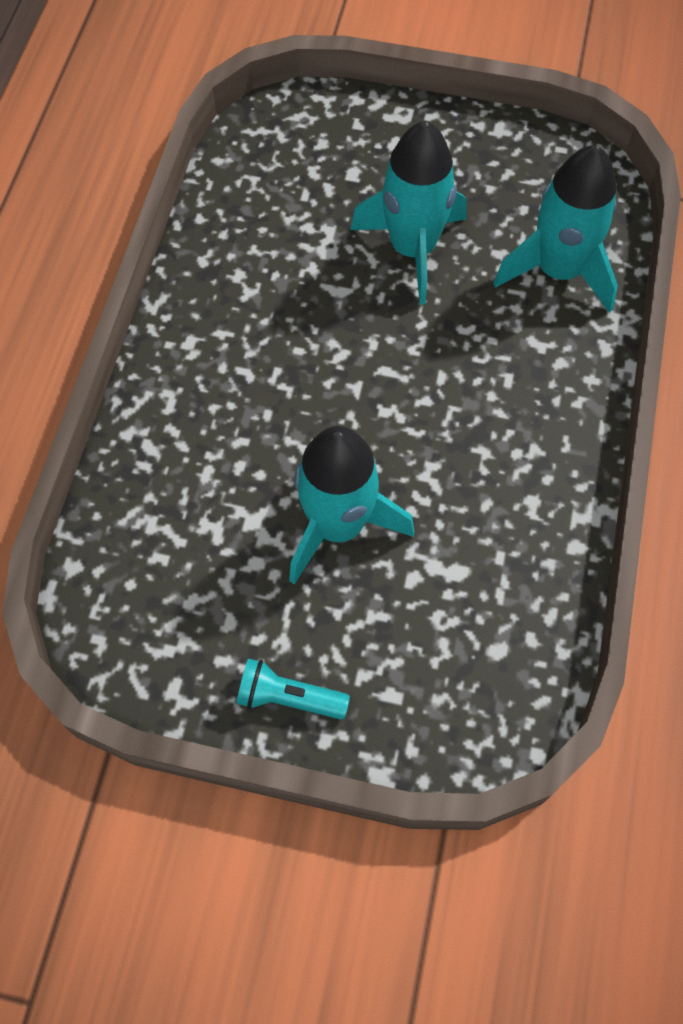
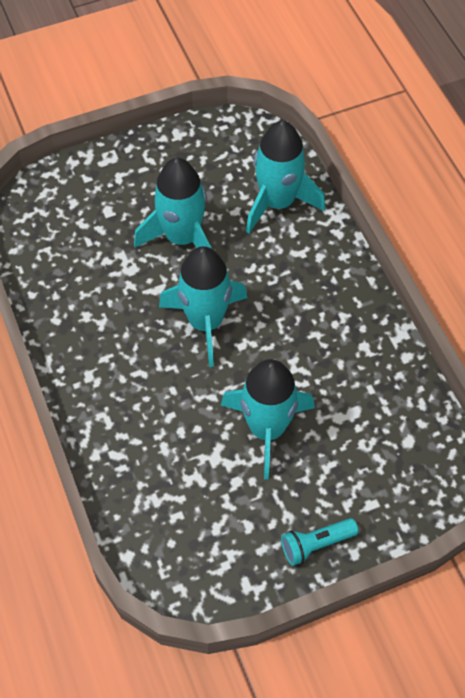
camera: 35 degrees left, 5 degrees down
(364, 360) = (205, 322): none -> turquoise rocket

